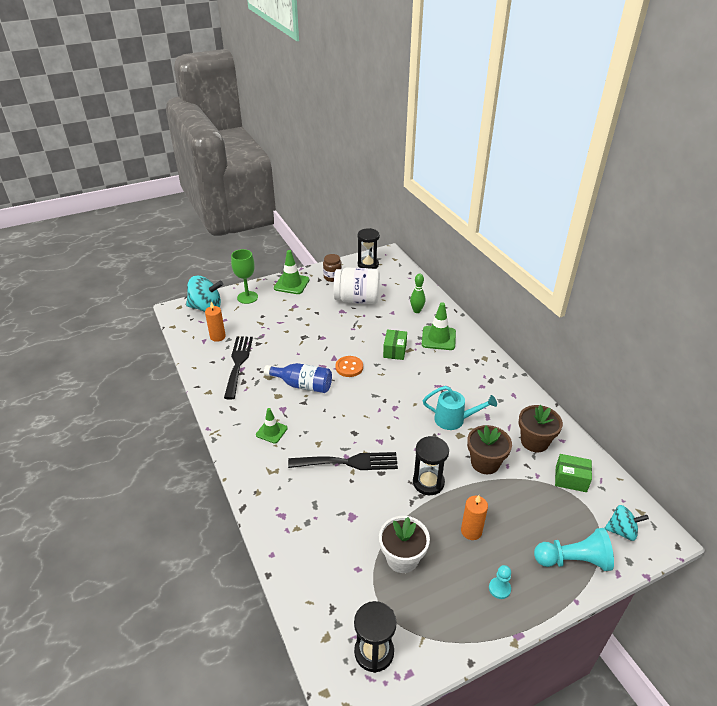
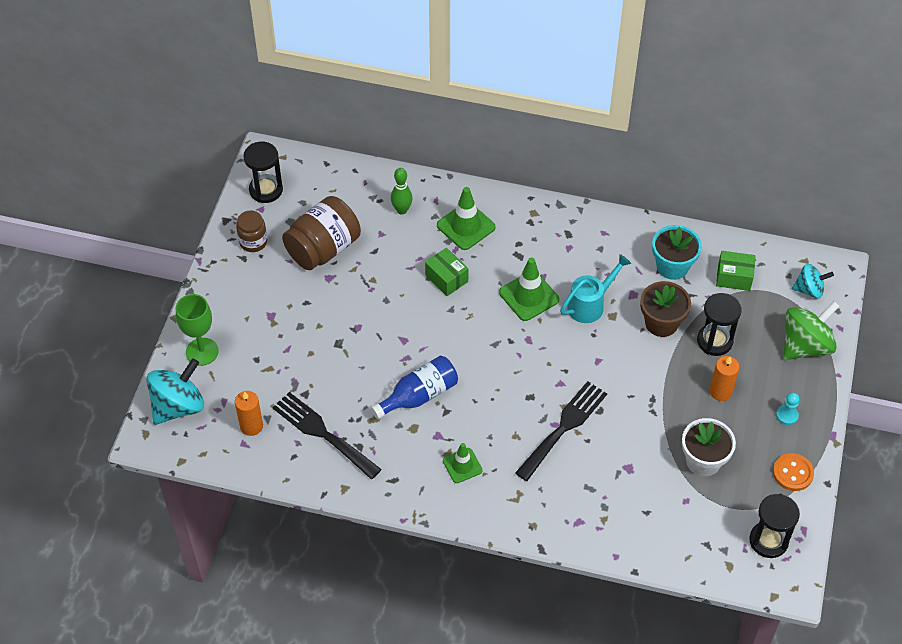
camera: 50 degrees left, 15 degrees up
(291, 284) = (222, 291): green traffic cone -> green traffic cone (529, 296)
(349, 367) = (432, 336): orange button -> orange button (792, 473)
(357, 299) = (323, 249): white jar -> brown jar
(428, 482) = (644, 383): black hourglass -> black hourglass (714, 341)
(534, 441) = (672, 266): brown flower pot -> turquoise flower pot
(570, 479) = (734, 277): green box -> green box turned 45 degrees clockwise
(573, 560) = (805, 345): turquoise pawn -> green spinning top
(621, 531) = (809, 290): turquoise spinning top -> turquoise spinning top turned 45 degrees clockwise

